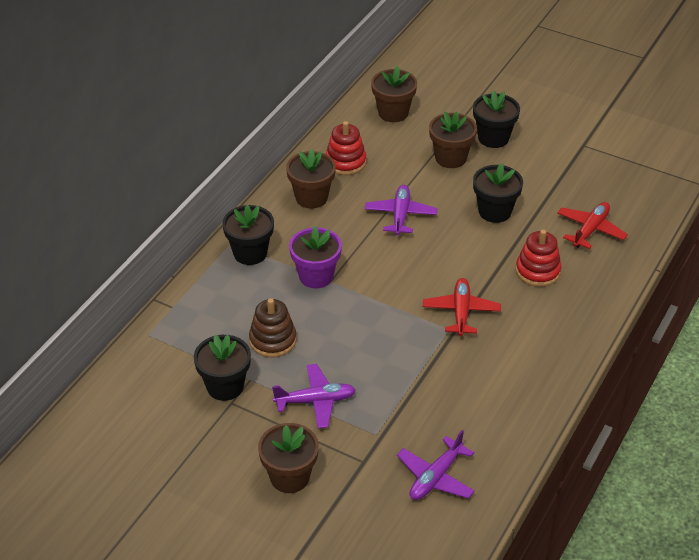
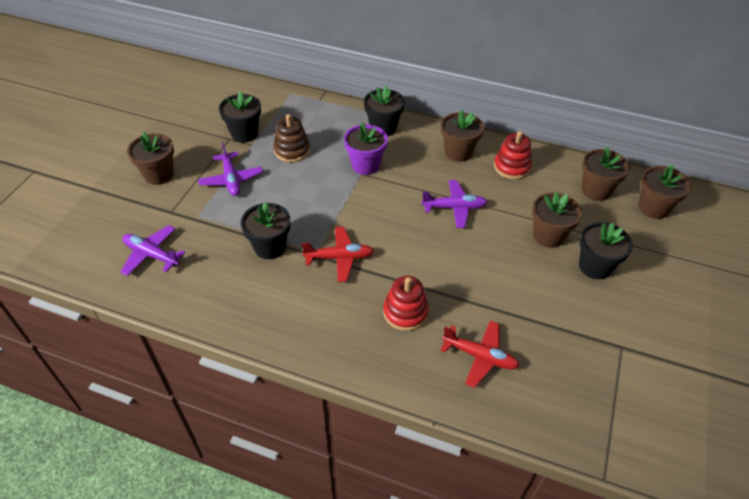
camera: 80 degrees right, 5 degrees up
(424, 83) = (653, 208): none -> brown flower pot
(494, 211) = (482, 274): black flower pot -> black flower pot (270, 247)

